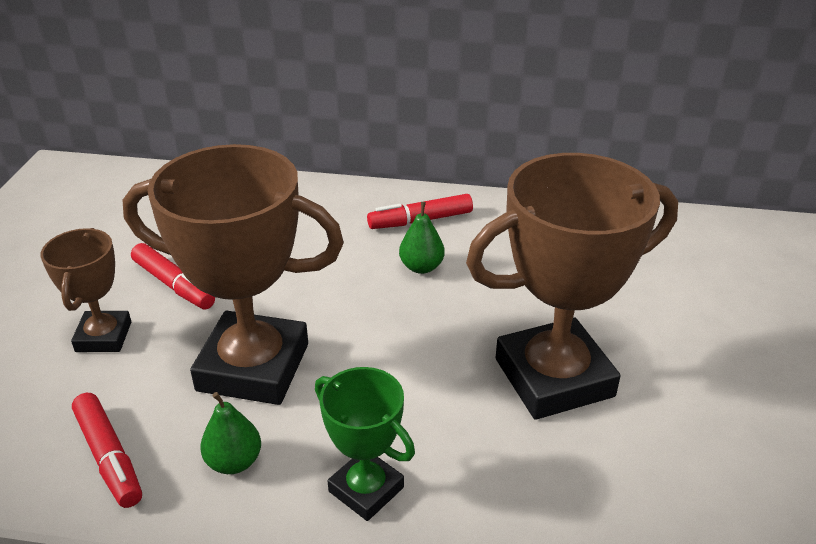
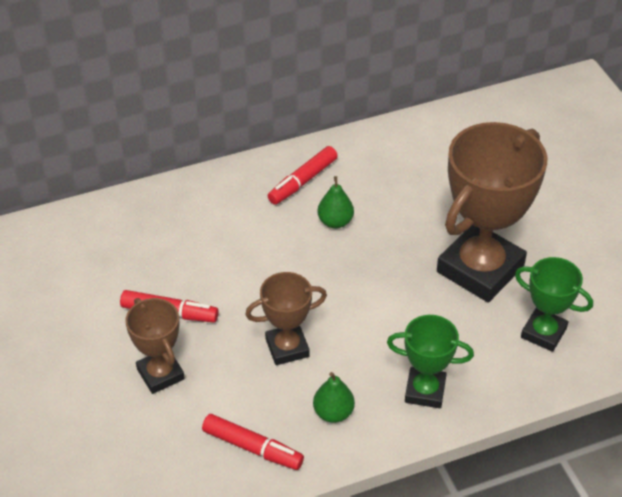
camera: 30 degrees left, 10 degrees up
(253, 367) = (287, 348): brown trophy -> brown trophy, size x0.53
(584, 489) = (543, 333): none -> green trophy

